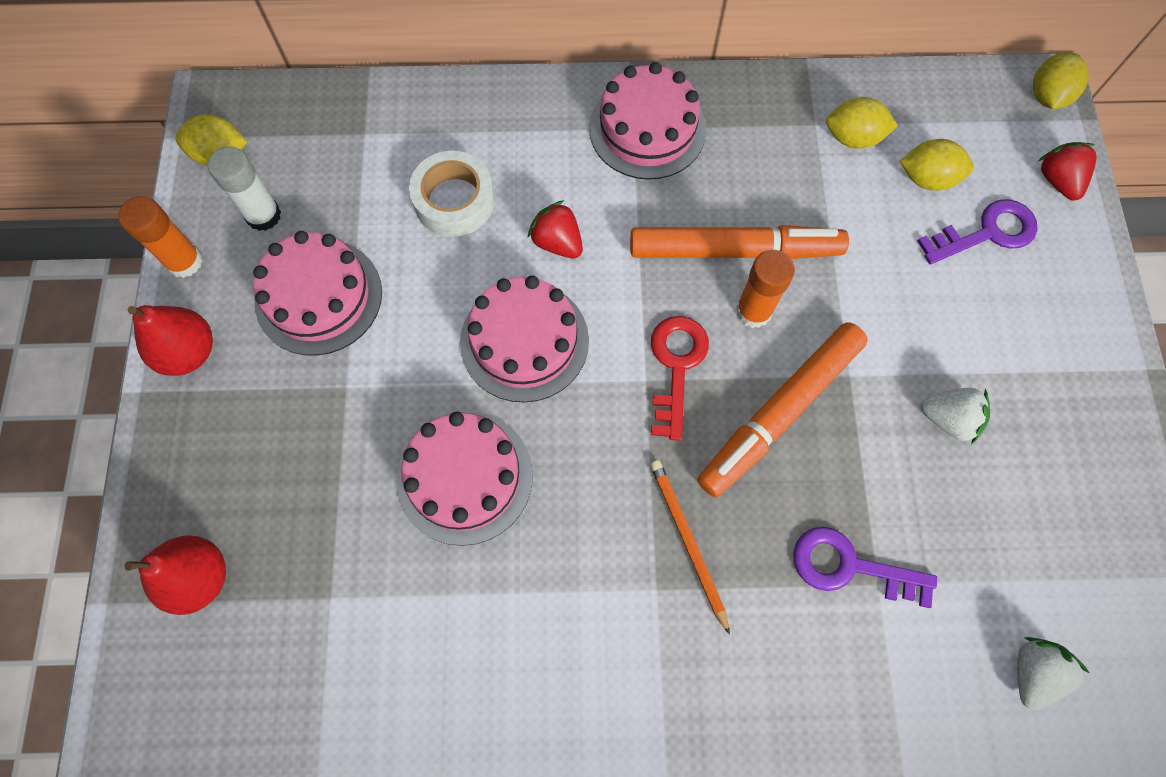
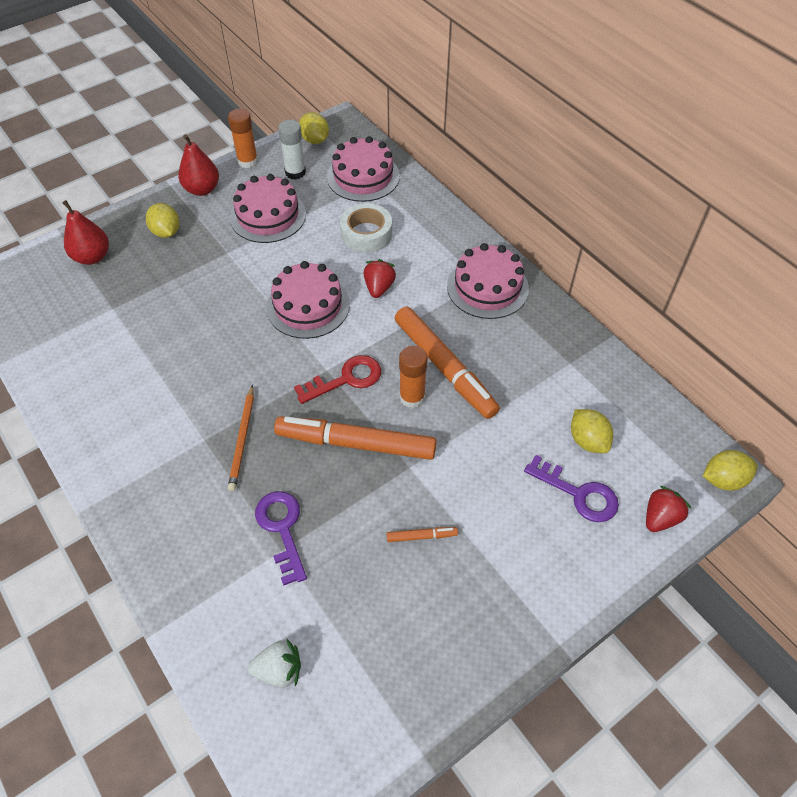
camera: 55 degrees right, 15 degrees down
(465, 477) = (212, 324): pink cake -> pink cake (363, 176)
(687, 541) = (242, 439): orange pencil -> orange pencil turned 150 degrees clockwise
(853, 138) = (579, 386): yellow lemon -> yellow lemon (166, 232)
(948, 419) = (421, 536): white strawberry -> orange marker

